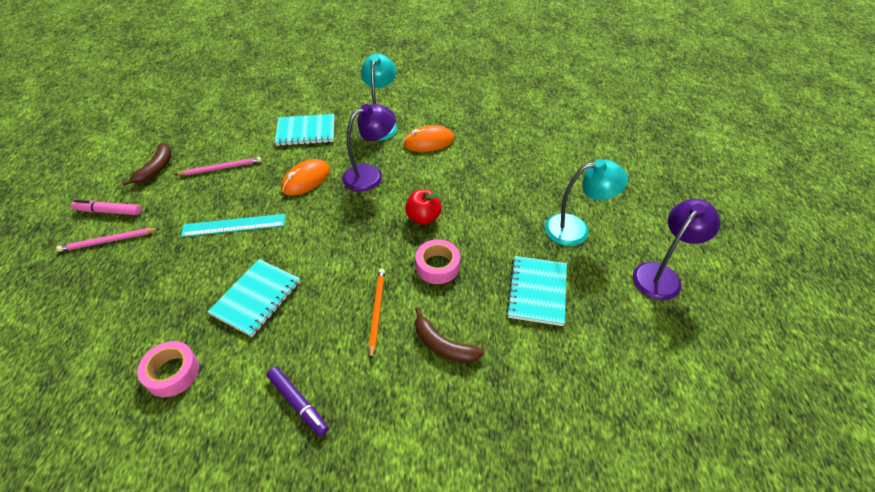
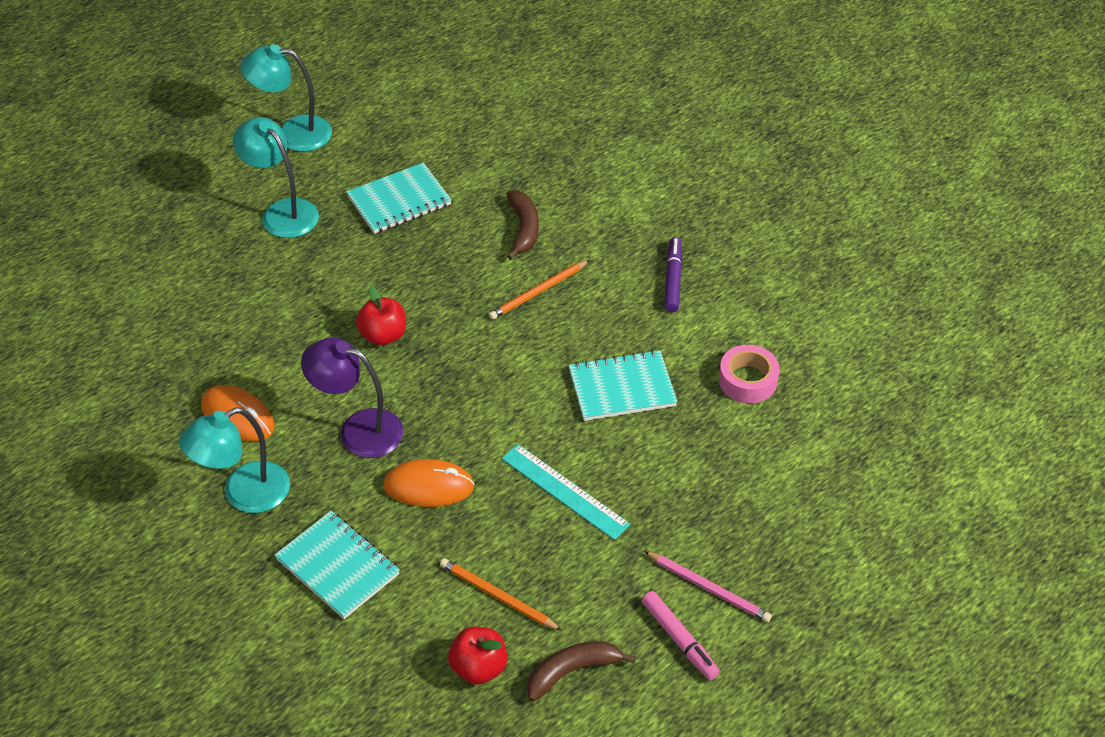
camera: 130 degrees left, 0 degrees up
(202, 144) = (478, 668): none -> red apple
(221, 168) = (497, 596): pink pencil -> orange pencil
(437, 266) = (440, 283): pink tape -> none
(661, 275) = (292, 133): purple lamp -> turquoise lamp

